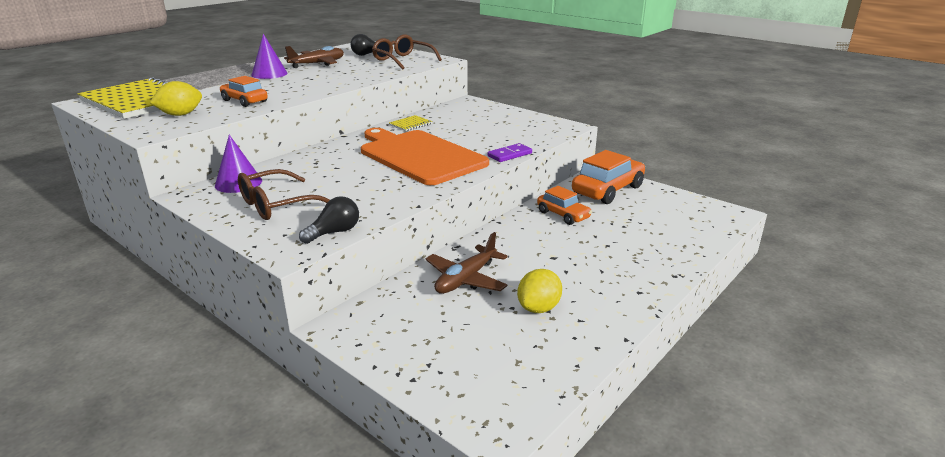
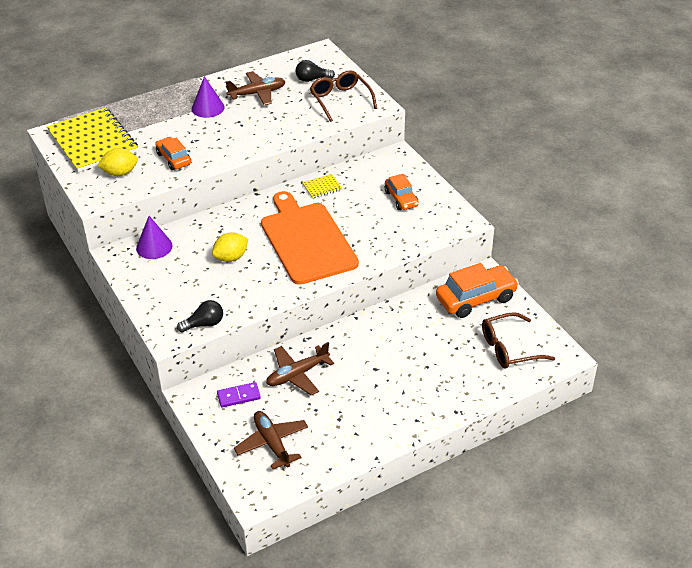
camera: 20 degrees right, 15 degrees up
(277, 205) = (174, 282): brown glasses -> brown glasses (509, 348)
(479, 355) = (272, 443): none -> brown plane
(509, 155) = (383, 256): purple domino -> purple domino (238, 396)
(538, 308) = (333, 415): yellow lemon -> yellow lemon (231, 257)
(563, 215) = (414, 322): orange car -> orange car (401, 199)

